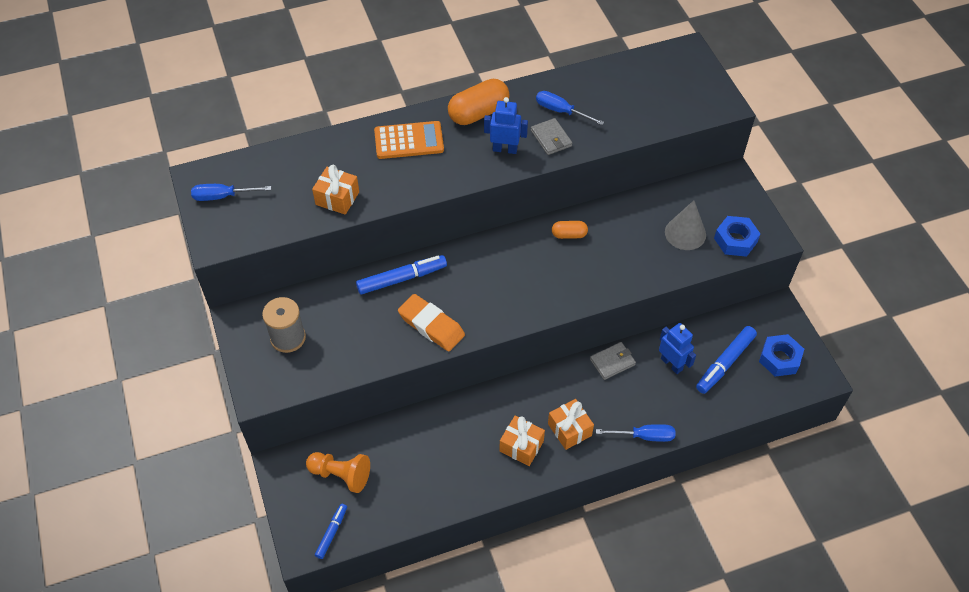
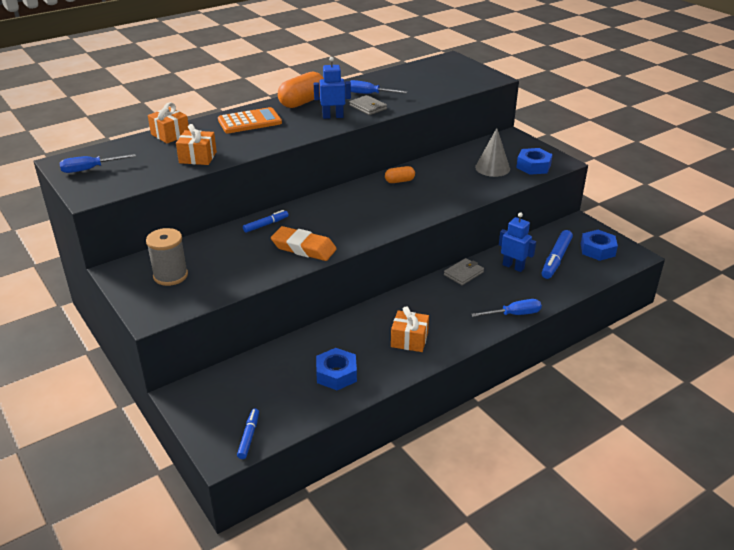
camera: 15 degrees left, 20 degrees down
(341, 475) = (245, 391): orange pawn -> none
(402, 279) = (266, 225): blue marker -> blue marker, size x0.59
(434, 474) = (336, 374): none -> blue nut
(569, 430) = (447, 321): orange gift -> orange gift (170, 134)

